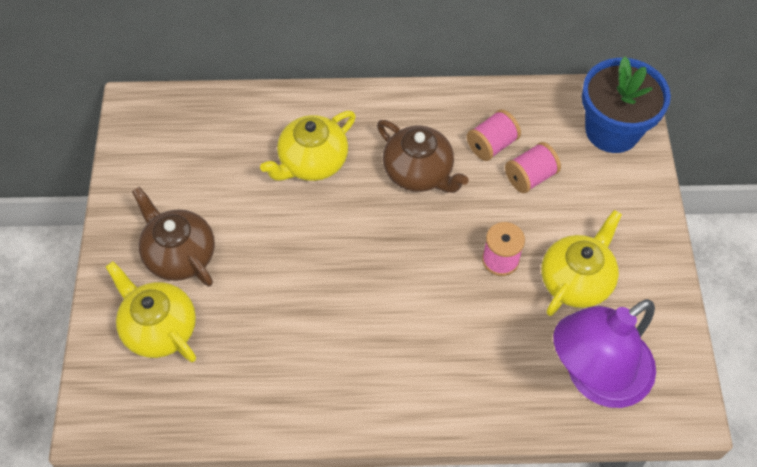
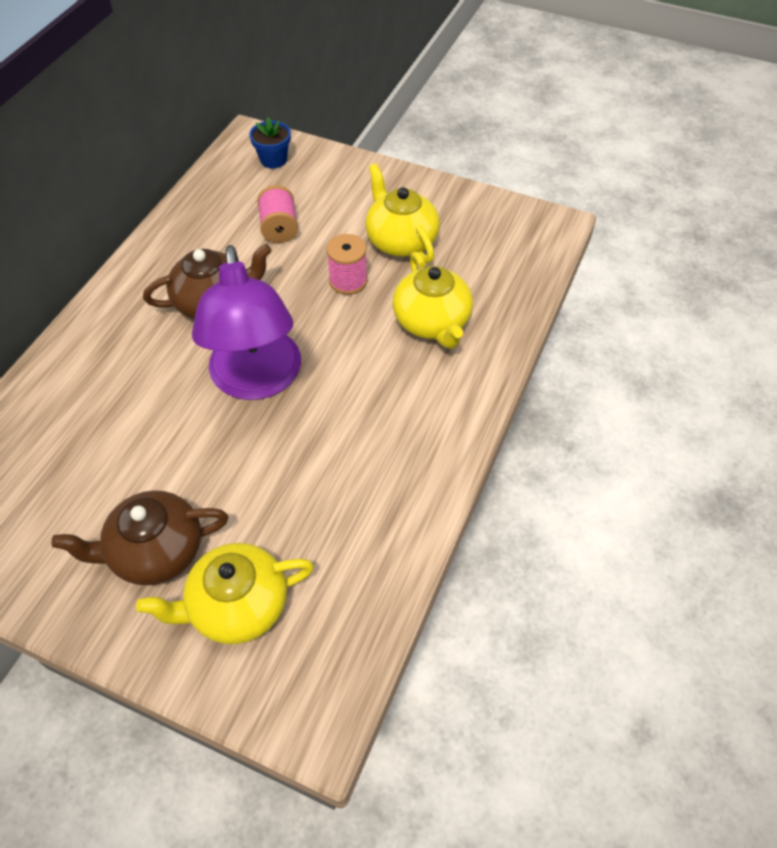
camera: 65 degrees left, 5 degrees down
(312, 162) = (134, 383): yellow teapot -> yellow teapot (432, 322)
(491, 145) = (226, 239): pink spool -> none
(595, 377) = (497, 266): purple lamp -> purple lamp (257, 380)
(612, 130) = (273, 159): blue flower pot -> blue flower pot, size x0.50

